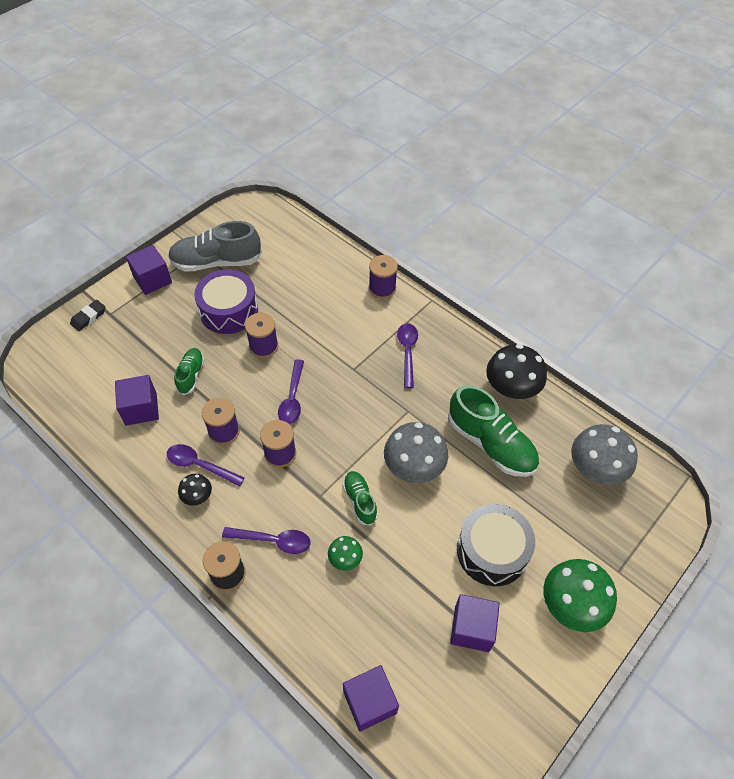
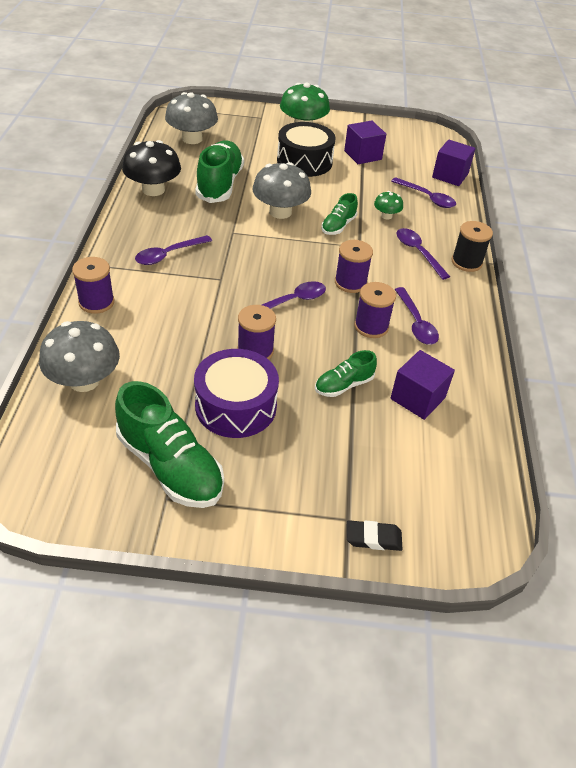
camera: 130 degrees left, 10 degrees down
(152, 280) = (256, 515): purple cube -> none
(197, 496) = (440, 309): black mushroom -> none
(216, 262) = (170, 466): grey shoe -> green shoe
(313, 254) = (84, 380): none -> grey mushroom
(347, 630) = (427, 198): none -> purple spoon

